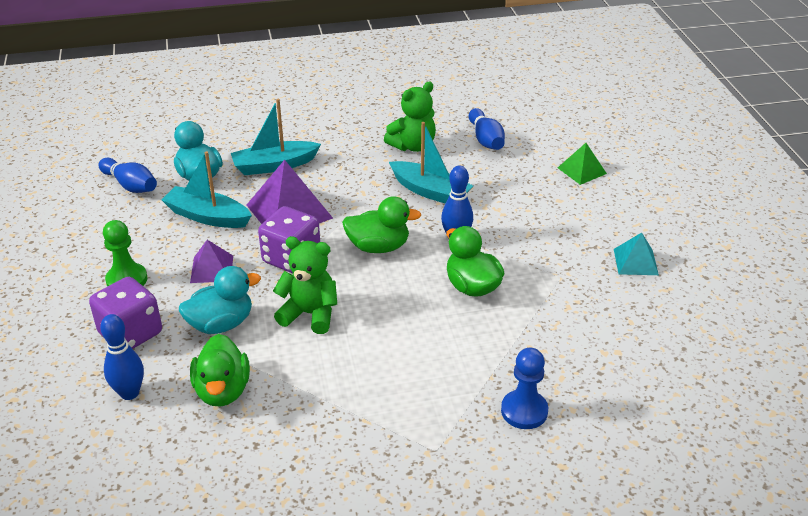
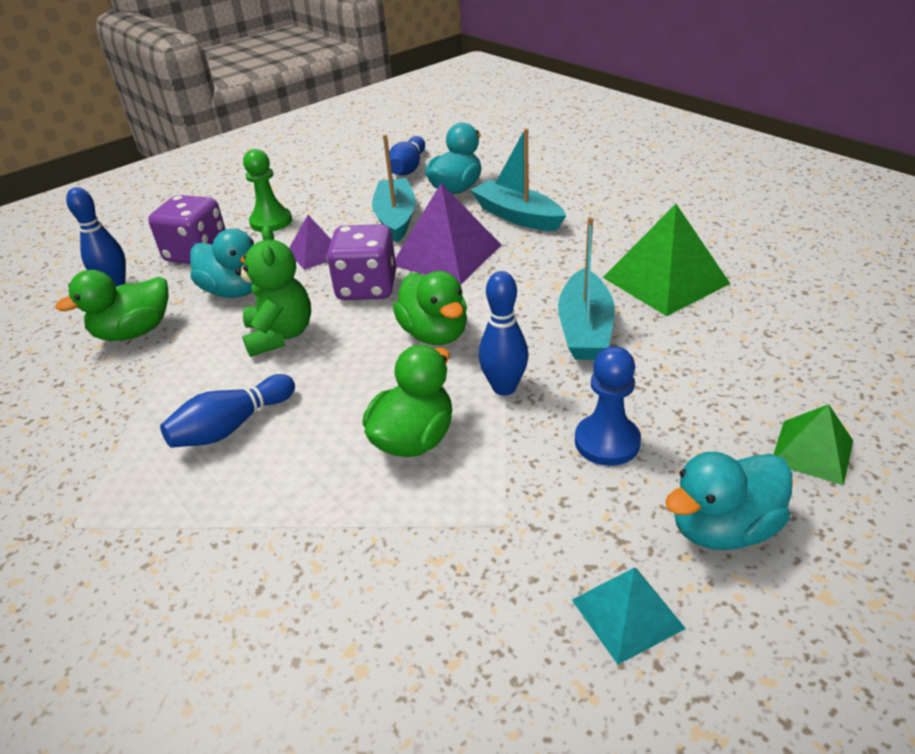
camera: 65 degrees right, 0 degrees up
(413, 146) = (665, 280): green teddy bear -> green pyramid
(485, 139) = (760, 328): blue bowling pin -> blue bowling pin (232, 426)
(524, 411) = (171, 592): blue pawn -> blue pawn (607, 442)
(607, 215) = (722, 528): none -> turquoise duck

